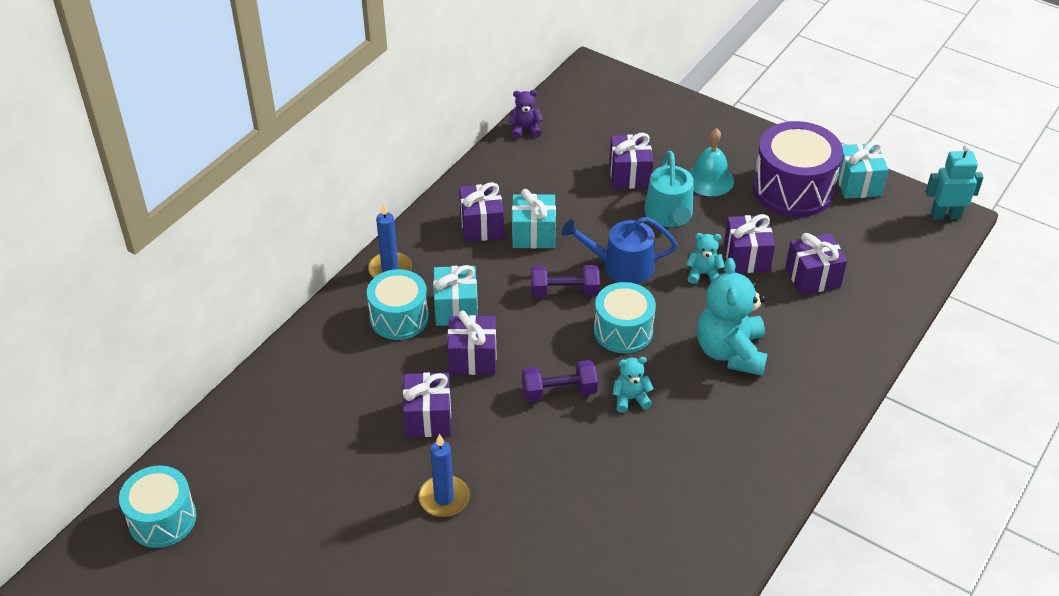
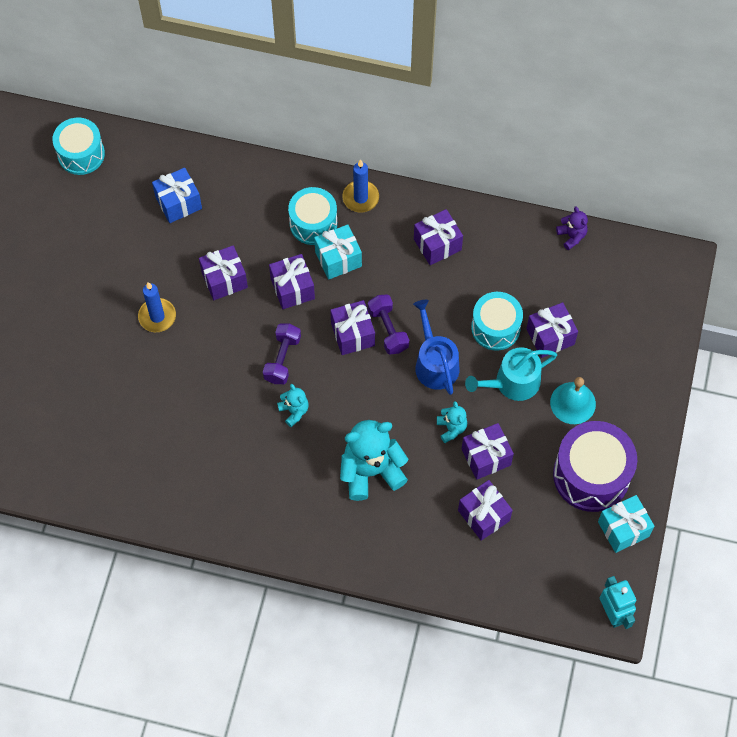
camera: 70 degrees right, 20 degrees up
(297, 434) = (178, 203): none -> blue gift
(533, 234) = (443, 286): turquoise gift -> none
(556, 322) = (353, 334): none -> purple gift
(559, 391) = (282, 359): purple dumbbell -> purple dumbbell turned 45 degrees clockwise
(623, 331) = (363, 385): turquoise drum -> turquoise drum (495, 328)

